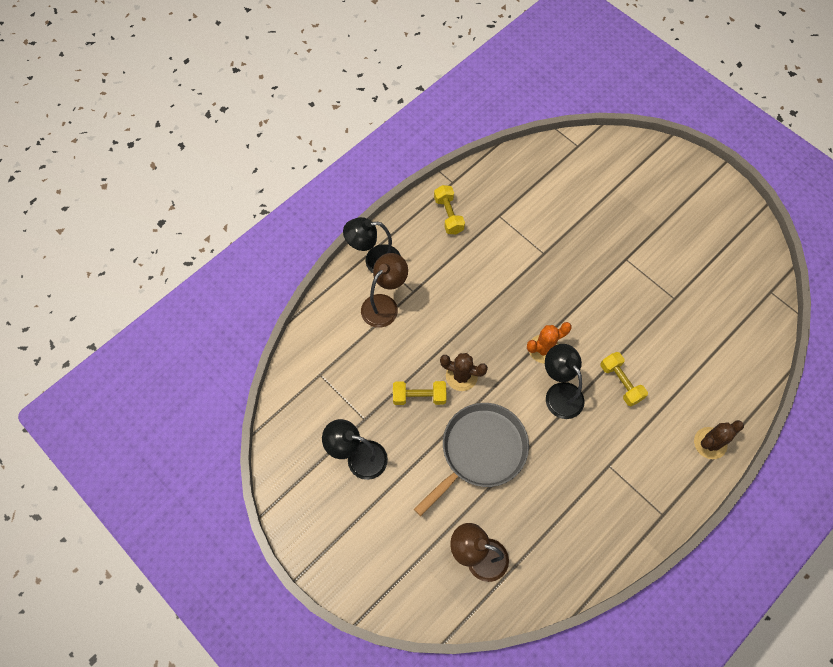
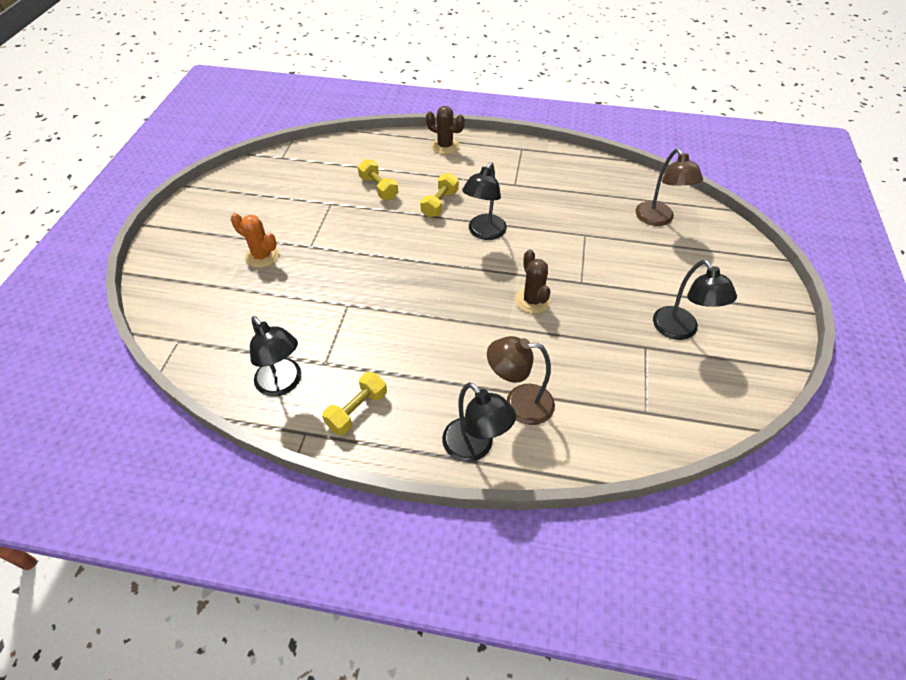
camera: 125 degrees left, 15 degrees down
(419, 396) = (582, 319): yellow dumbbell -> yellow dumbbell (378, 188)
(480, 451) = (583, 255): grey pan -> none
(498, 186) = (283, 384): none -> black lamp
(543, 349) = (452, 259): orange cactus -> orange cactus (262, 256)

